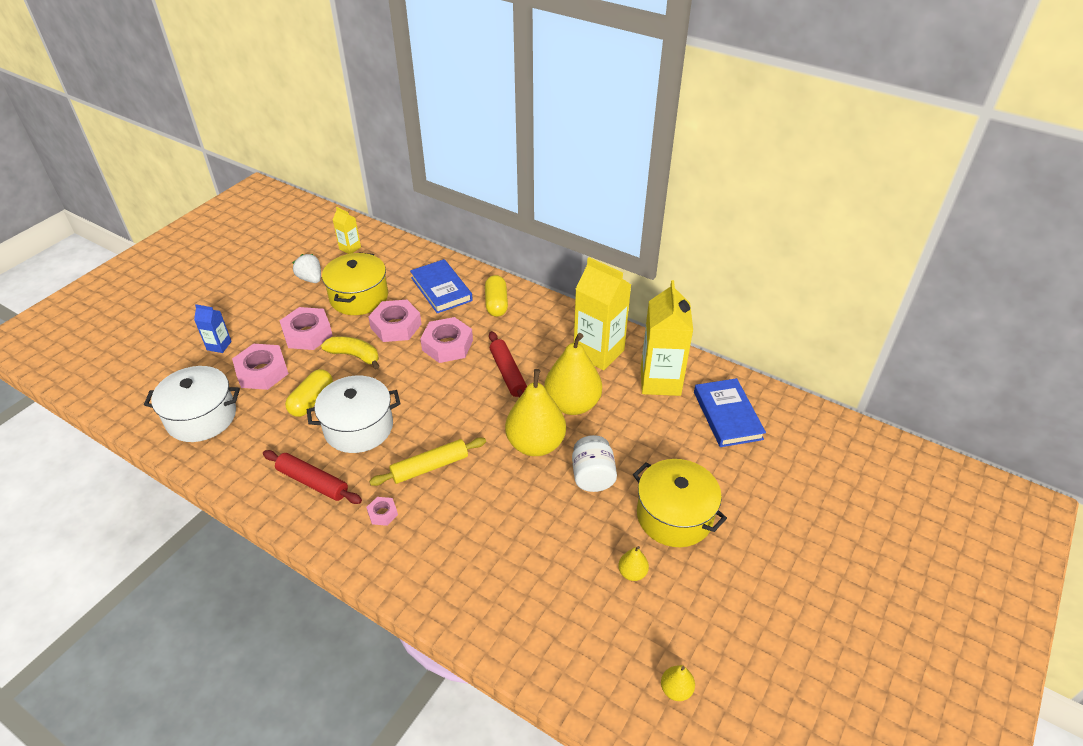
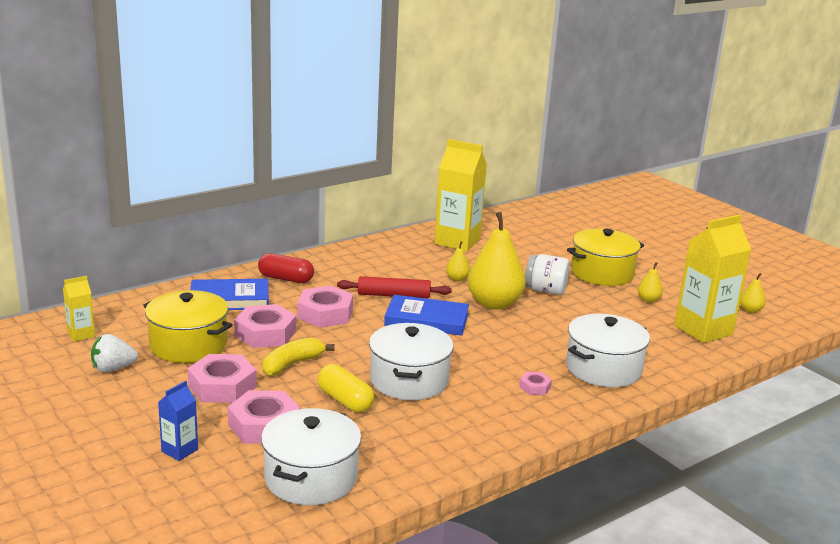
camera: 70 degrees left, 20 degrees down
(313, 482) = (470, 417): red rolling pin -> none
(430, 467) = (490, 354): yellow rolling pin -> none
(443, 560) = (603, 368): none -> white pot
(496, 304) = (286, 279): yellow capsule -> red capsule
(572, 404) = (457, 279): yellow pear -> yellow pear, size x0.44
(598, 352) = (401, 254): yellow carton -> yellow carton (703, 330)
(727, 415) = (513, 231): blue book -> blue book (426, 320)

